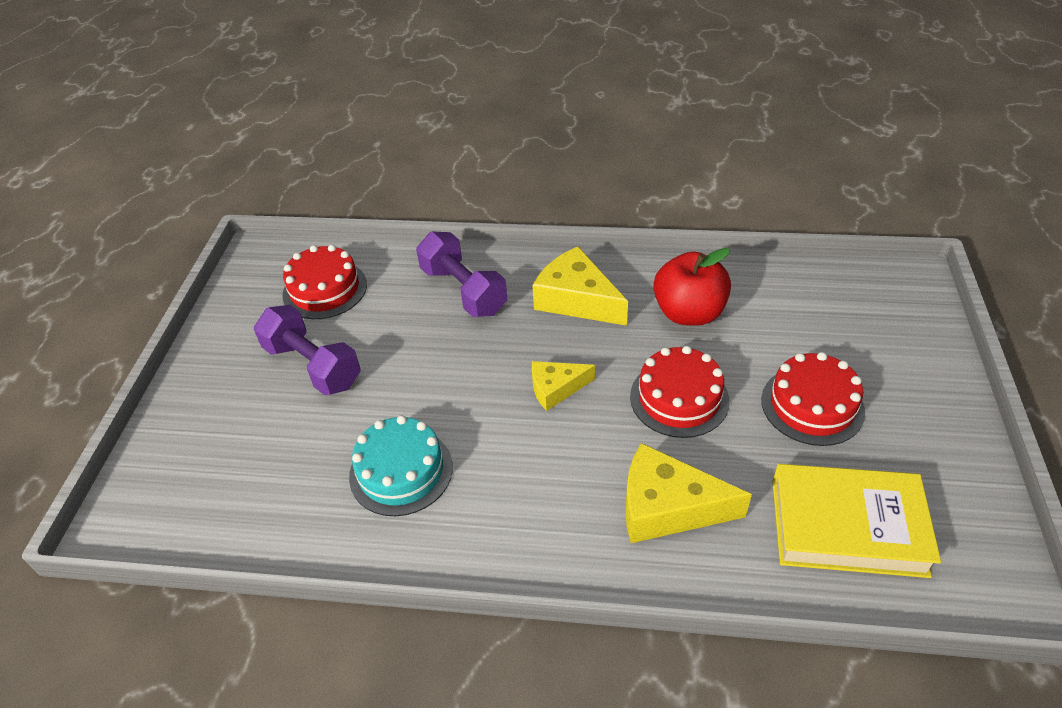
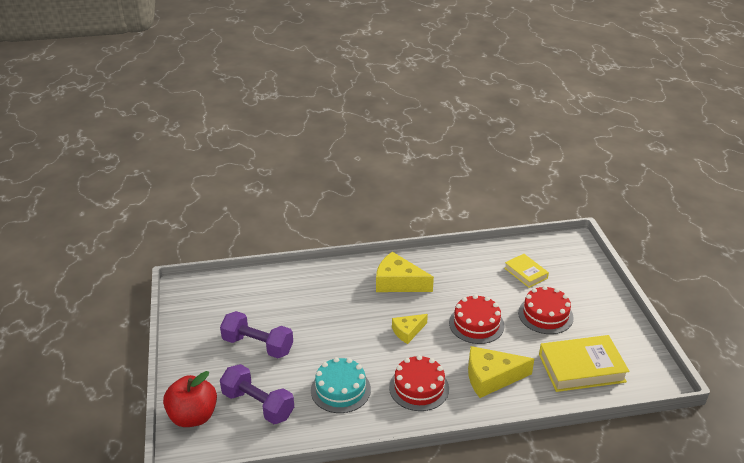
camera: 20 degrees left, 10 degrees down
(325, 289) = (241, 302): red cake -> red cake (419, 388)
(463, 291) = (329, 288): purple dumbbell -> purple dumbbell (258, 405)
(689, 313) = (464, 279): red apple -> red apple (193, 416)
(802, 320) = (525, 273): none -> yellow book

